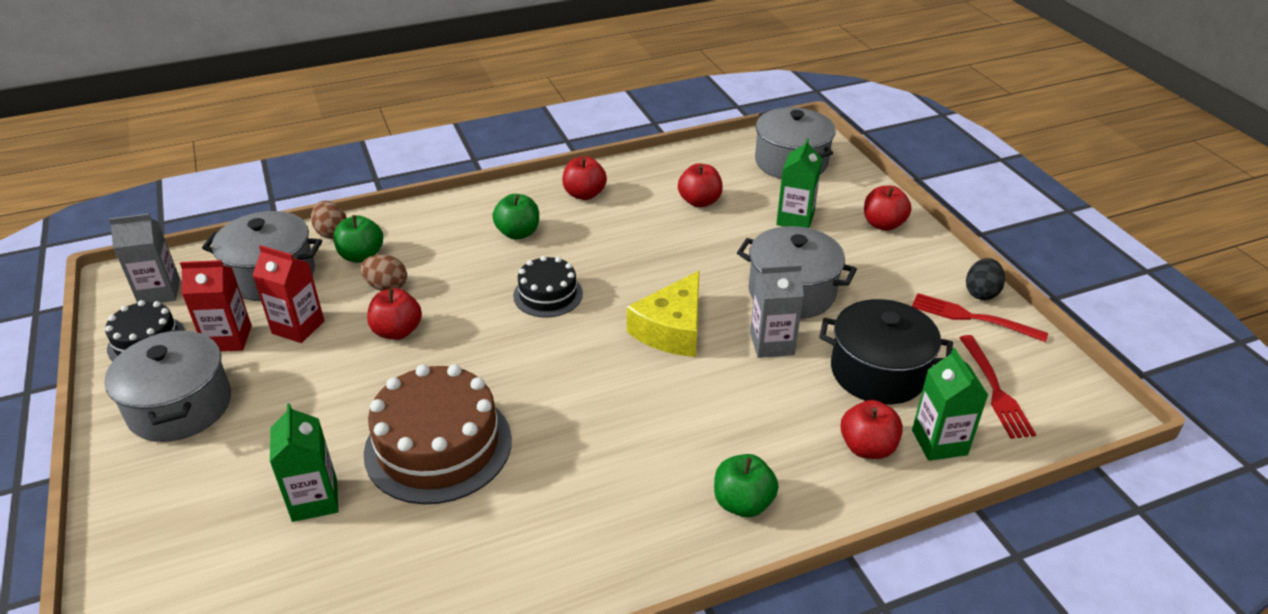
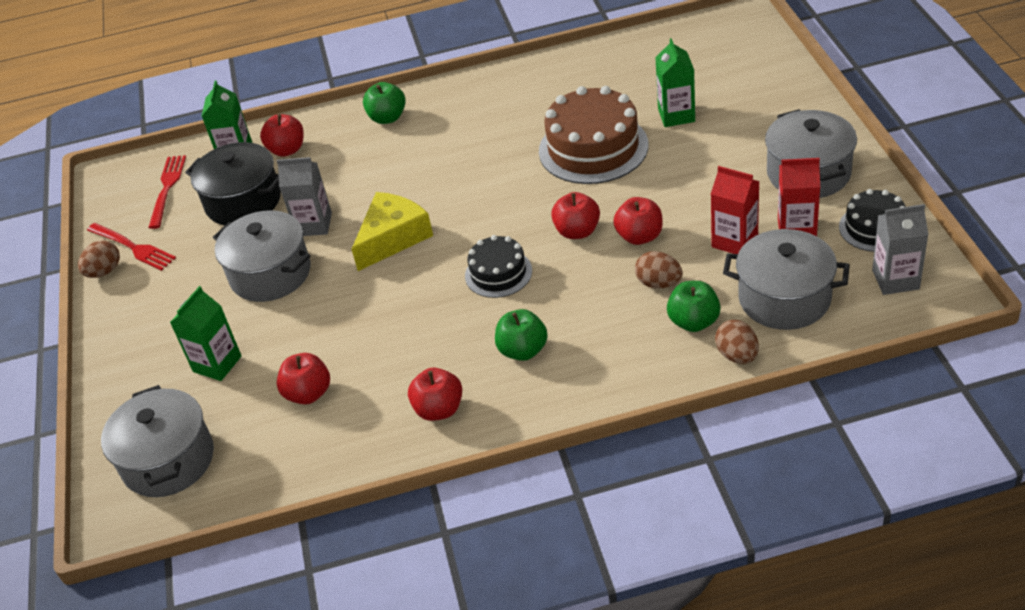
camera: 165 degrees left, 5 degrees up
(883, 224) = (131, 354): red apple -> red apple (577, 231)
(981, 293) = (104, 271): black egg -> brown egg

